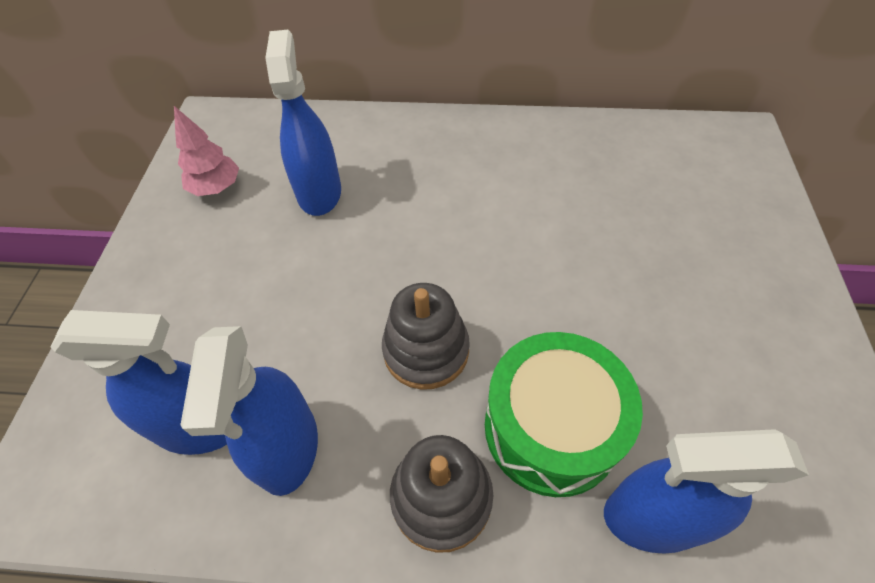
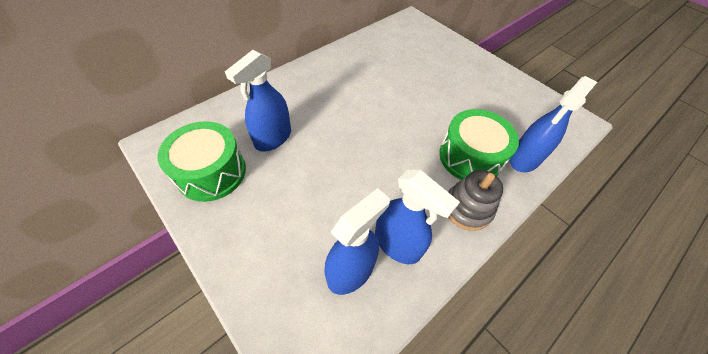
camera: 50 degrees left, 0 degrees up
(216, 188) = (211, 172): pink tree -> green drum
(319, 192) = (273, 138): blue spray bottle -> blue spray bottle turned 90 degrees counterclockwise
(426, 350) = (401, 166): grey stacking toy -> none

